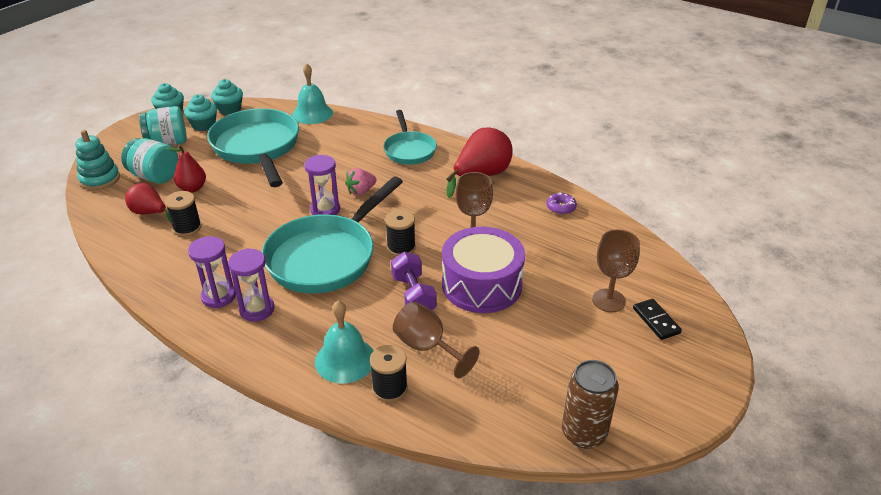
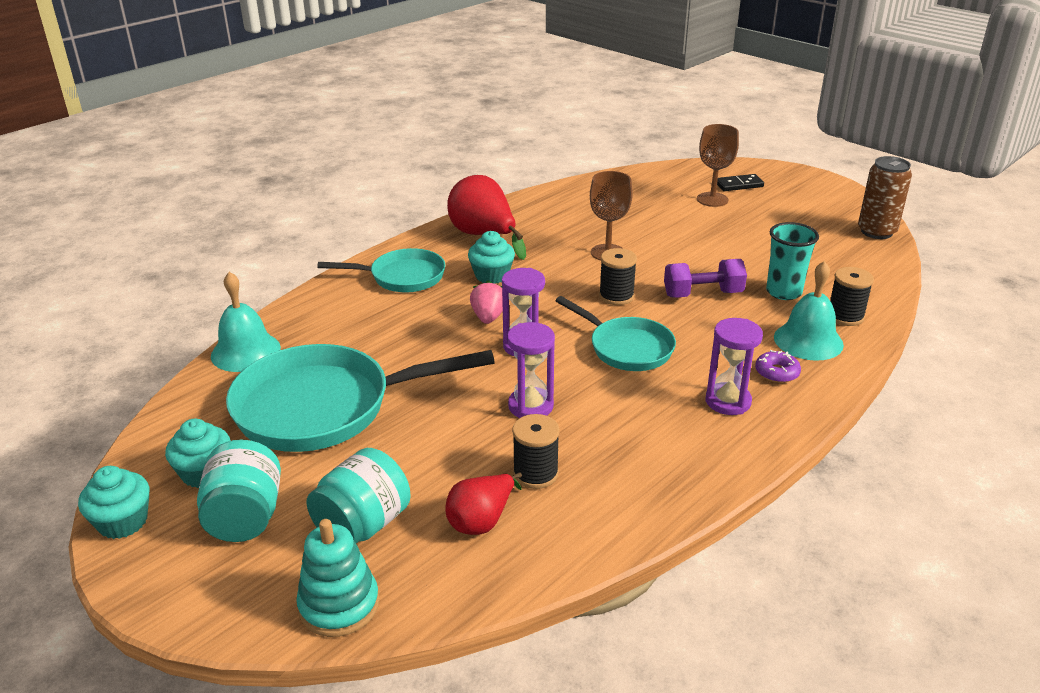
camera: 80 degrees left, 5 degrees down
(192, 188) = (421, 474): red pear -> none
(218, 296) = (702, 434): purple hourglass -> purple hourglass (530, 406)
(229, 109) = (163, 442): turquoise cupcake -> turquoise cupcake (491, 275)
(326, 256) = (626, 348): turquoise pan -> turquoise pan, size x0.58
(361, 191) = (488, 317): pink strawberry -> pink strawberry turned 150 degrees counterclockwise
(427, 347) = (783, 292): brown goblet -> turquoise cup
(481, 285) = (687, 255): purple drum -> none
(561, 207) = (562, 201): purple donut -> purple donut (776, 372)

